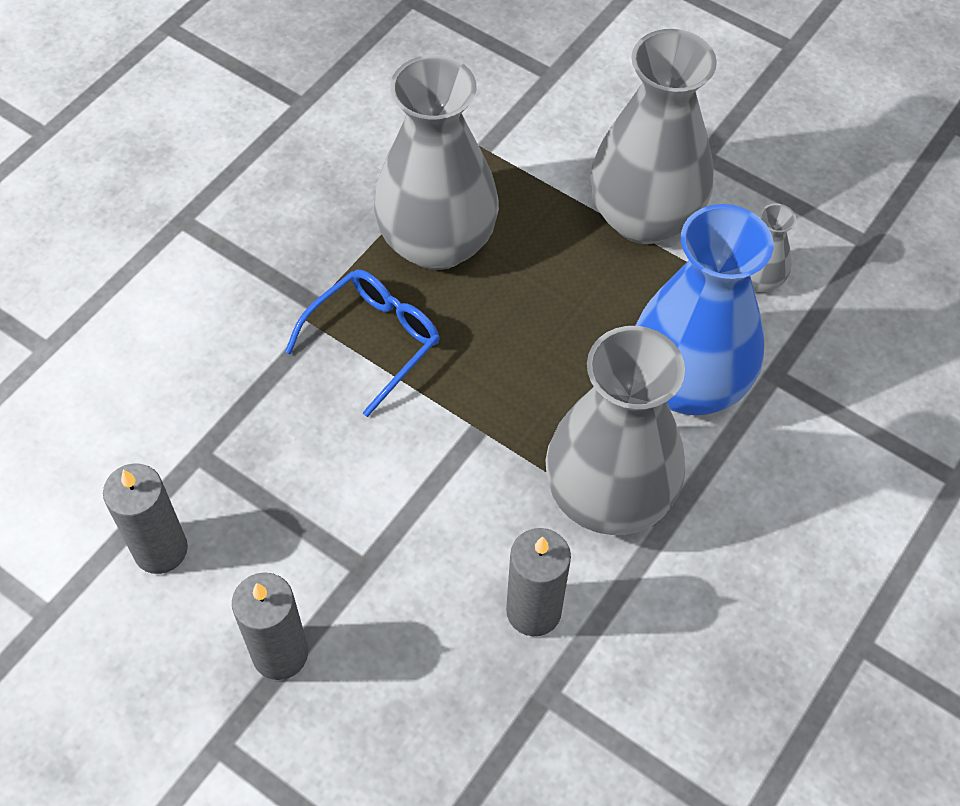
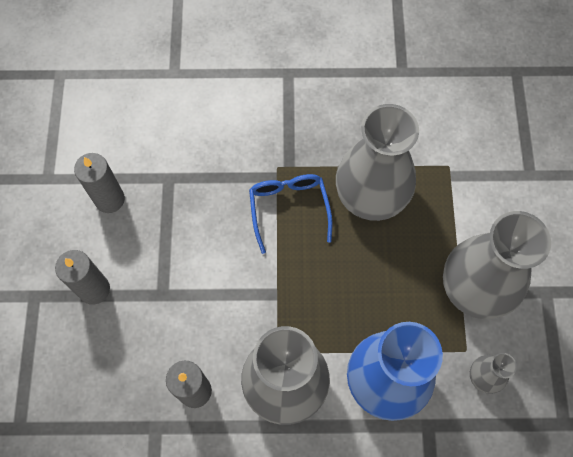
camera: 55 degrees right, 10 degrees up
(374, 341) = (289, 208): blue glasses -> blue glasses turned 105 degrees counterclockwise

